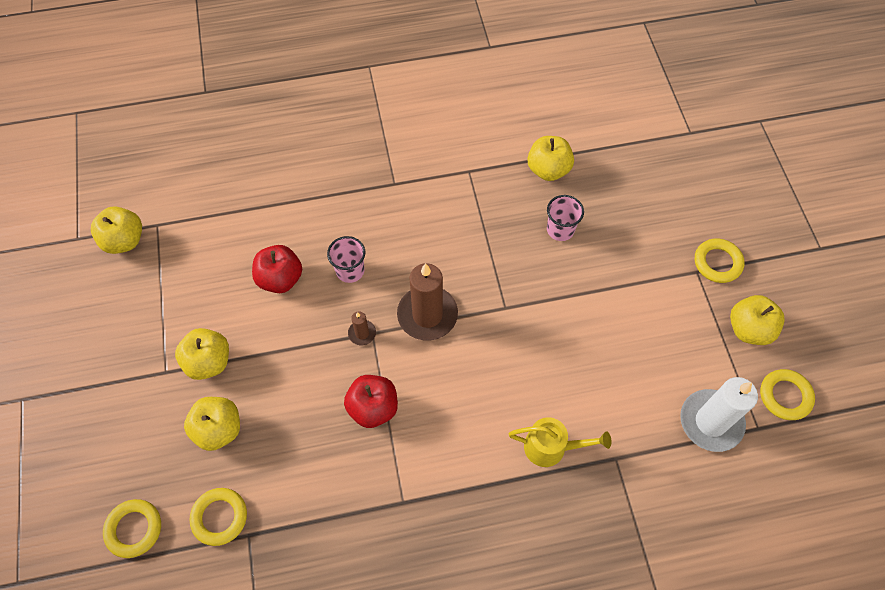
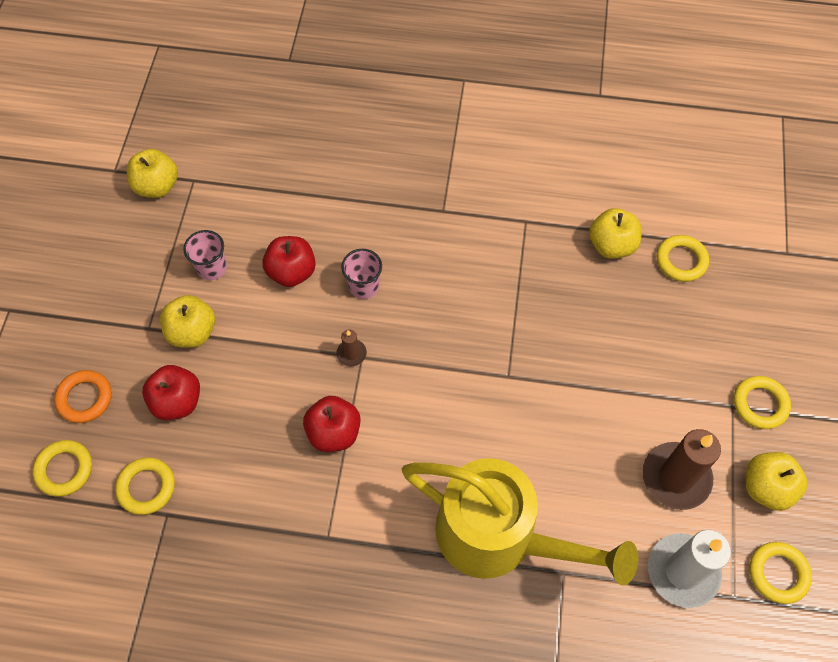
camera: 20 degrees right, 0 degrees up
(129, 456) = (85, 398): none -> orange ring
(219, 429) = (177, 401): yellow apple -> red apple
(427, 315) = (424, 357): brown candle -> brown candle (676, 477)
(552, 447) = (500, 537): yellow watering can -> yellow watering can, size x2.16
(560, 229) = (599, 313): pink cup -> pink cup (212, 267)
(609, 165) = (681, 261): none -> yellow ring

